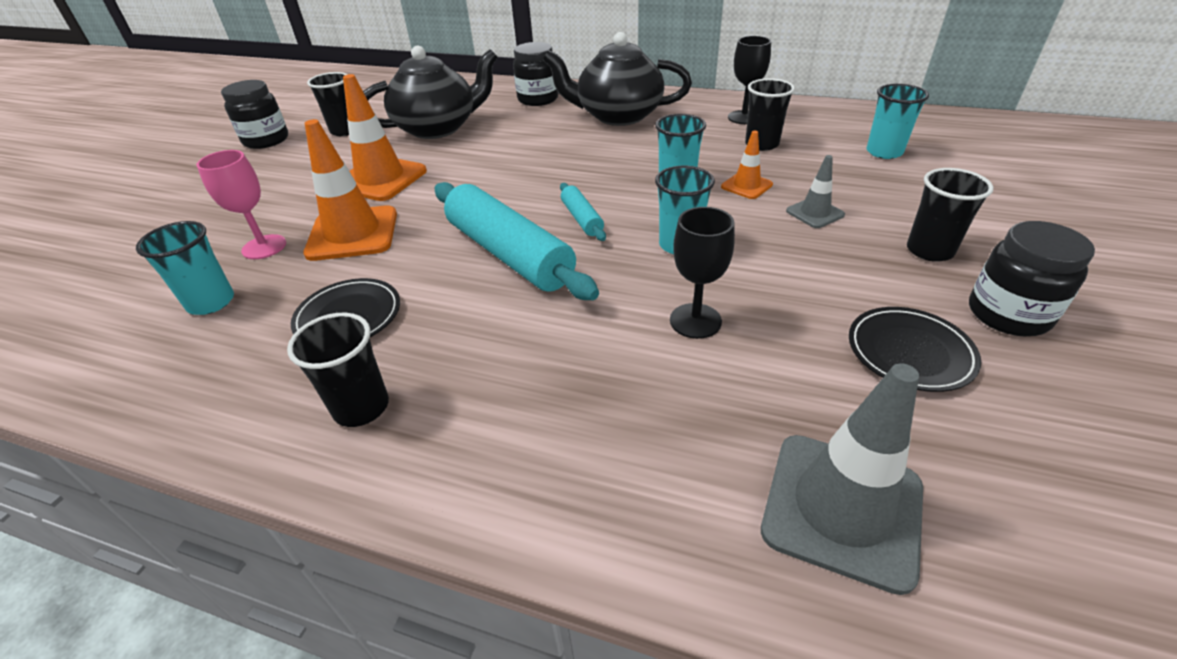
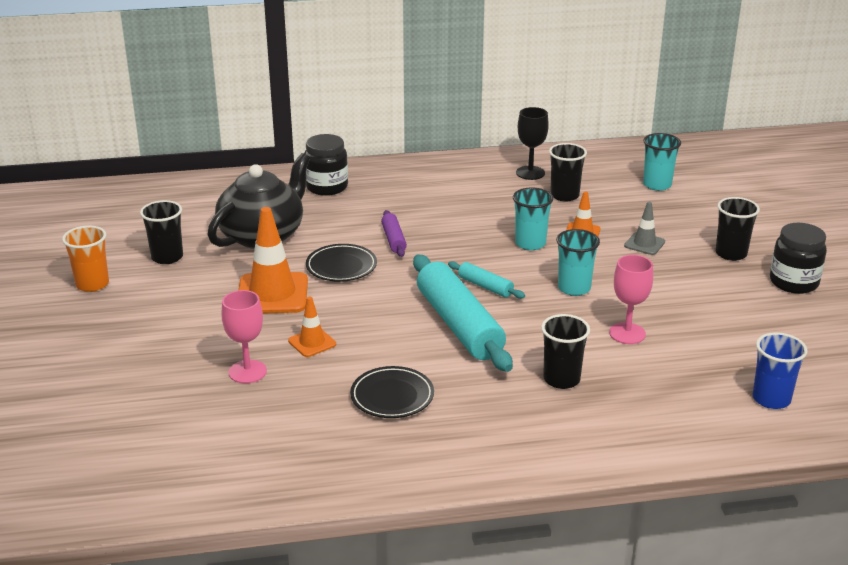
camera: 30 degrees left, 10 degrees down
(211, 302) = (266, 419): turquoise cup -> none
(266, 140) = (92, 284): black jar -> orange cup
(353, 234) = (312, 342): orange traffic cone -> orange traffic cone, size x0.52
(361, 407) = (472, 439): black cup -> black cup (561, 379)
(509, 254) = (459, 325): turquoise rolling pin -> turquoise rolling pin turned 45 degrees clockwise
(543, 153) = (393, 239): none -> purple rolling pin
(617, 116) = (421, 191): black teapot -> none
(695, 321) = (627, 333): black goblet -> pink goblet
(842, 508) = (771, 399): grey traffic cone -> blue cup
(909, 352) = (756, 318): black plate -> black plate (341, 266)

